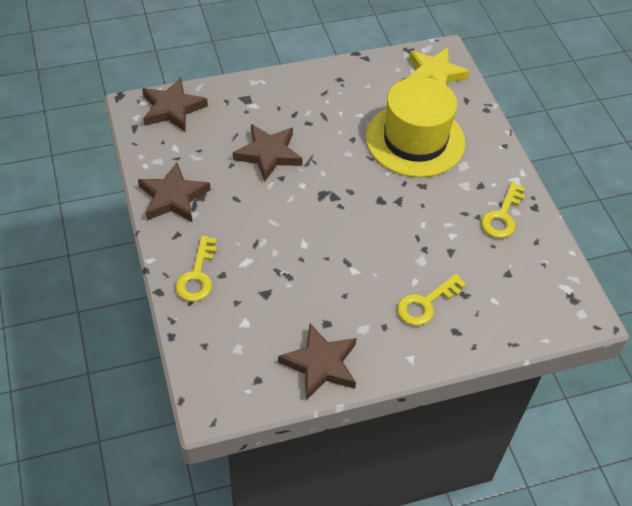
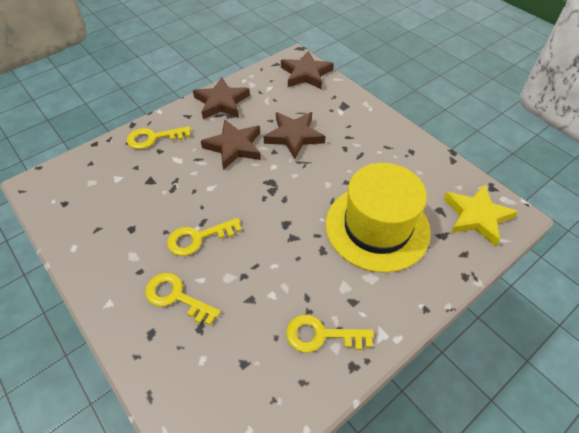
camera: 70 degrees right, 0 degrees up
(320, 364) = (87, 238): brown star -> brown star (234, 146)
(366, 271) = (198, 238): none -> yellow key

